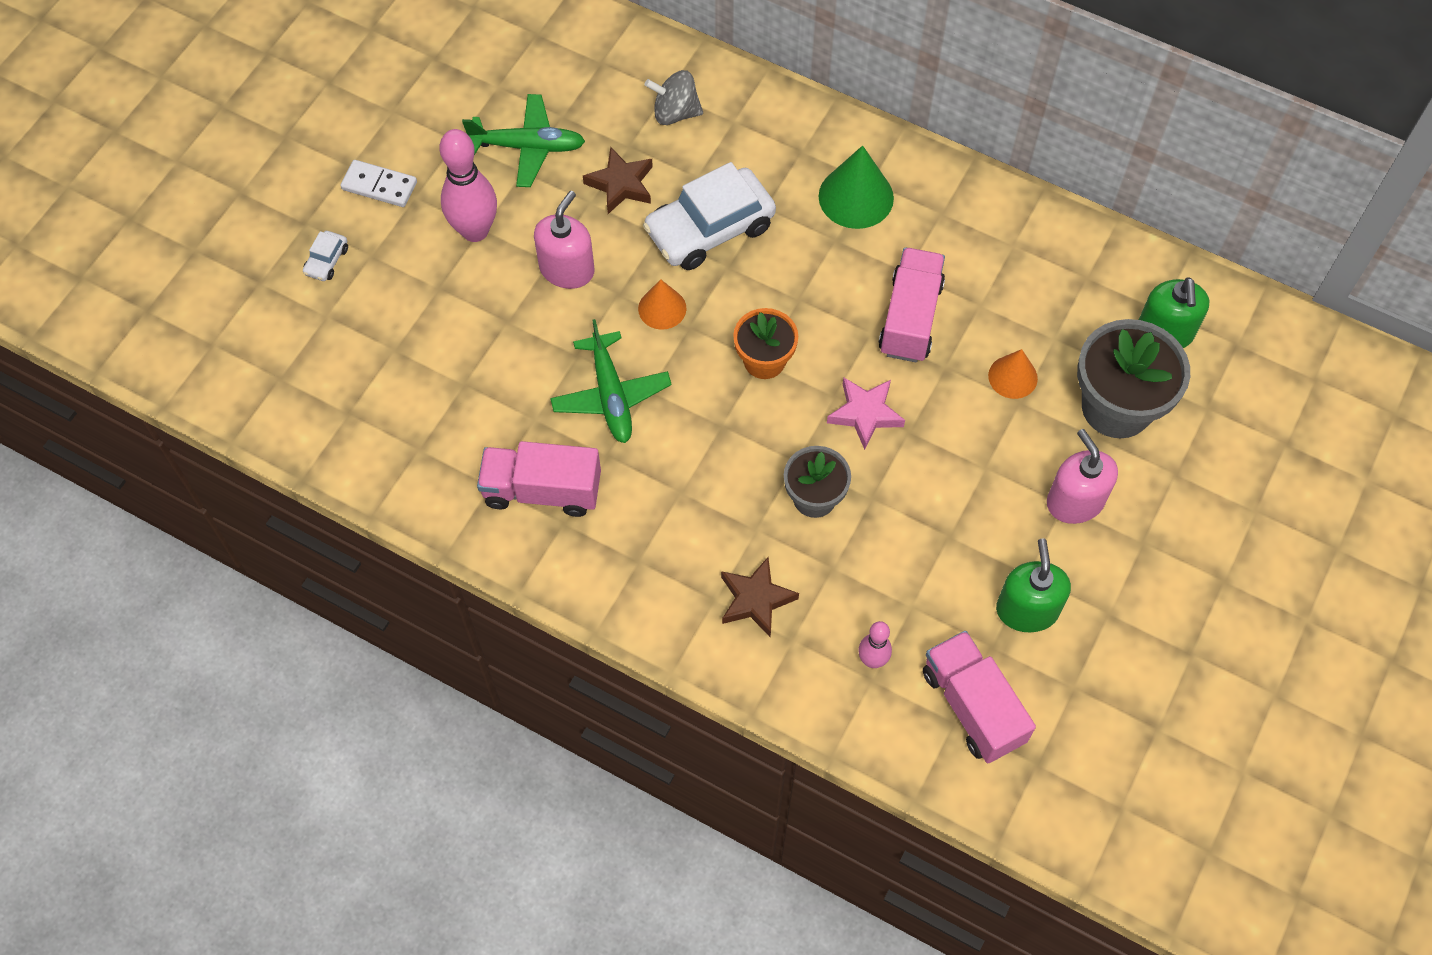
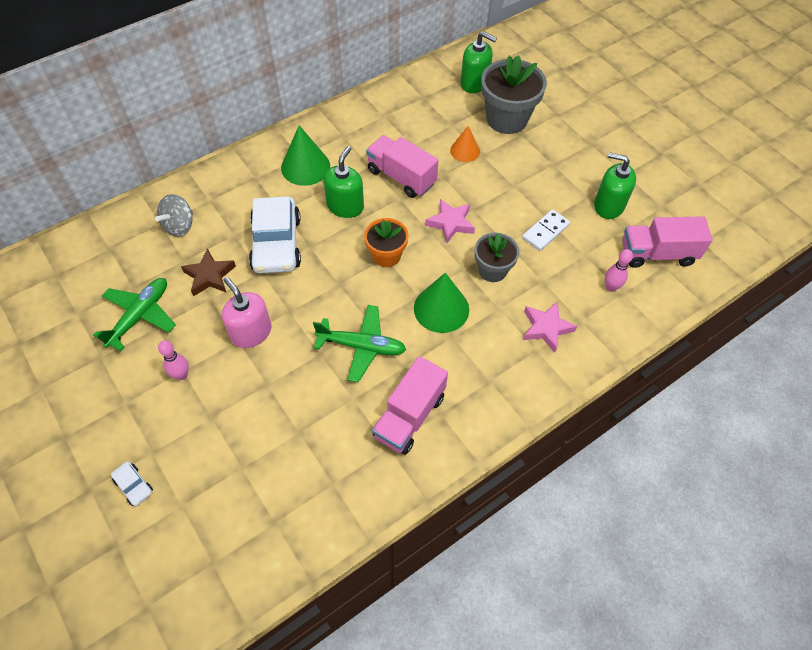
camera: 65 degrees left, 5 degrees down
(379, 186) = (97, 422): white domino -> white domino (545, 231)
(475, 231) = (181, 375): pink bowling pin -> pink bowling pin, size x0.54
(662, 308) = (316, 292): orange cone -> none
(716, 461) = (441, 308): none -> green cone
(756, 599) = (546, 328): brown star -> pink star
(817, 275) = (345, 206): none -> green soap dispenser
(1075, 501) = (553, 159): pink soap dispenser -> none

